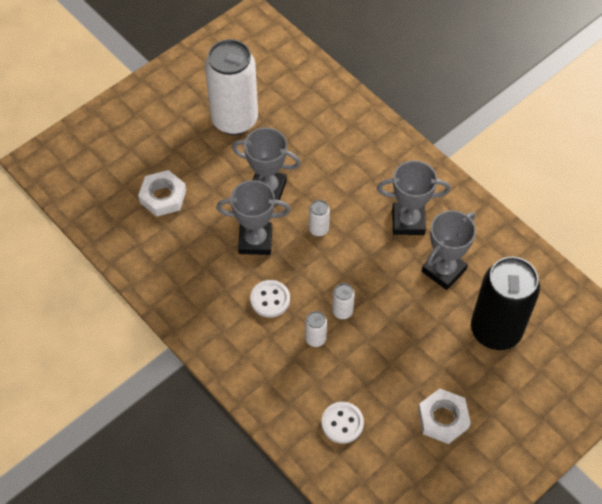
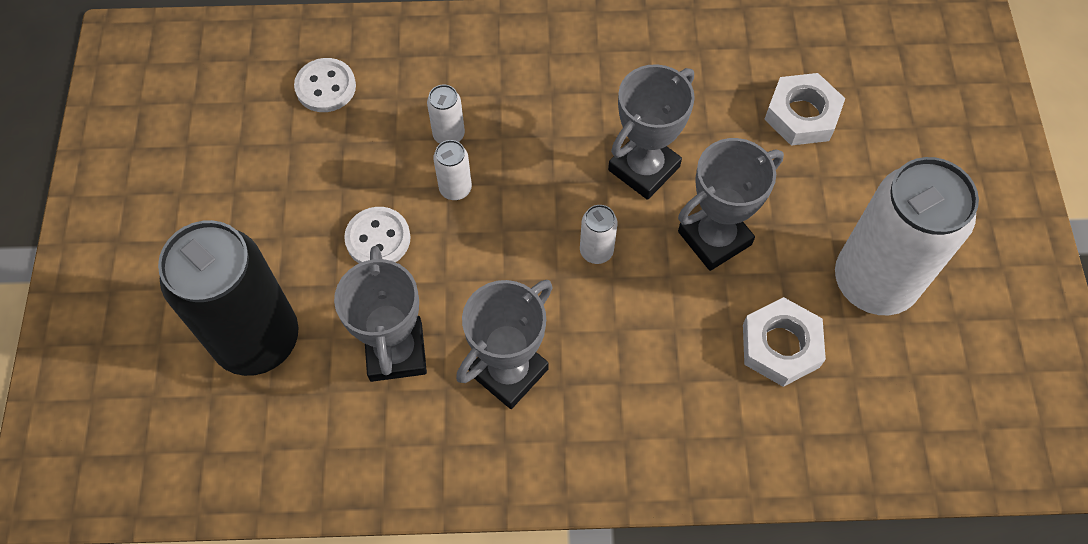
camera: 130 degrees right, 5 degrees up
(270, 299) = (545, 126): white button -> white button (378, 239)
(443, 418) = (223, 186): white nut -> white nut (780, 345)

